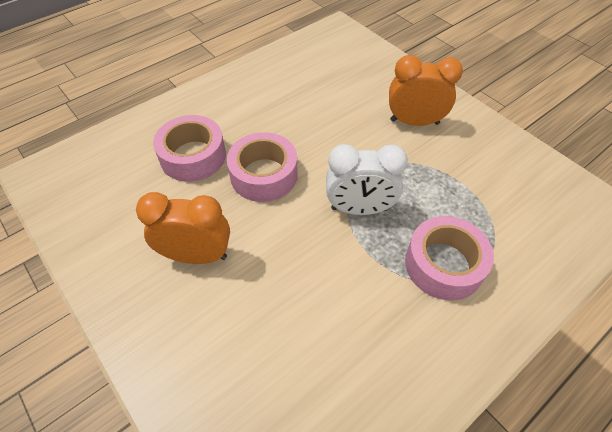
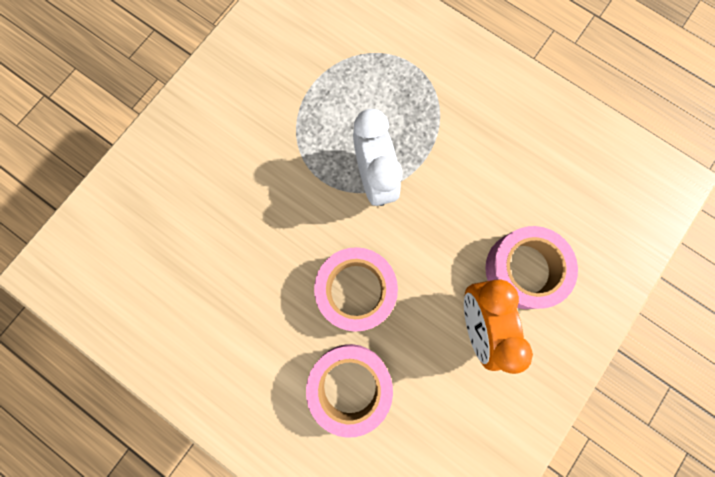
camera: 105 degrees left, 25 degrees up
(414, 122) = (230, 141): orange clock -> none
(443, 264) = (416, 93): pink tape -> pink tape (524, 270)

